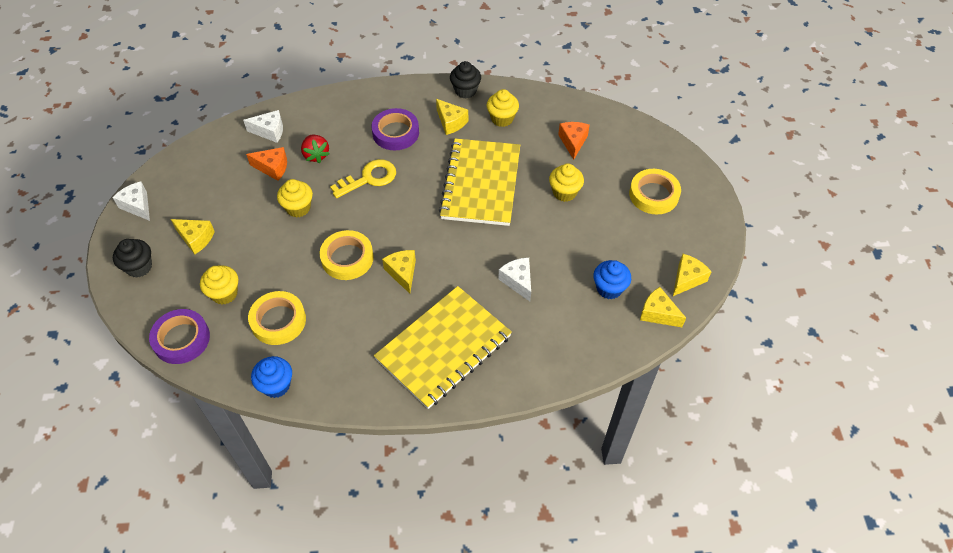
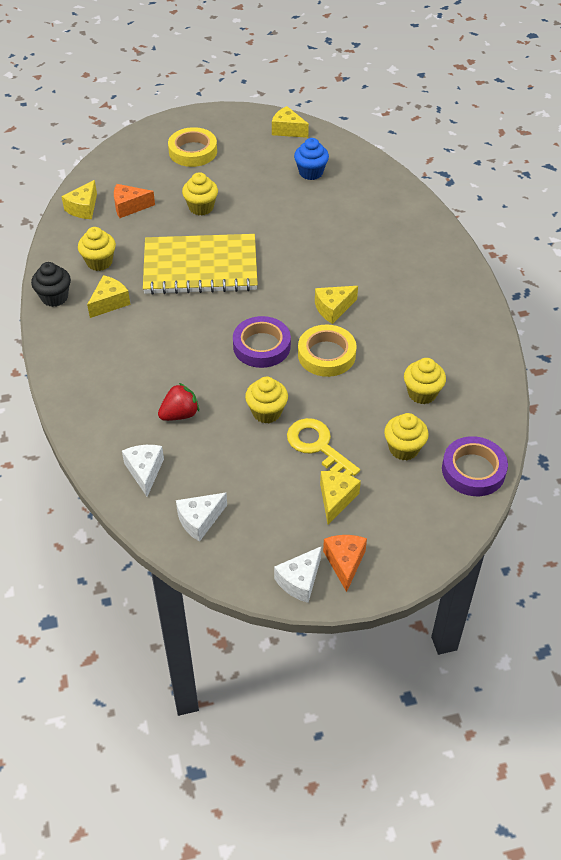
camera: 100 degrees left, 5 degrees down
(139, 267) = (393, 544): black cupcake -> none
(272, 168) = (208, 452): orange cheese -> orange cheese (345, 563)
(276, 385) = (494, 377): blue cupcake -> none
(278, 321) = (422, 393): yellow tape -> yellow cupcake
(369, 178) = (209, 358): yellow key -> yellow key (318, 446)
(395, 133) = (132, 347): purple tape -> purple tape (261, 346)
(443, 348) = (409, 267): yellow notebook -> none
(518, 281) = (319, 228): white cheese -> white cheese (199, 520)
(658, 313) = (329, 144): yellow cheese -> yellow cheese (83, 208)

